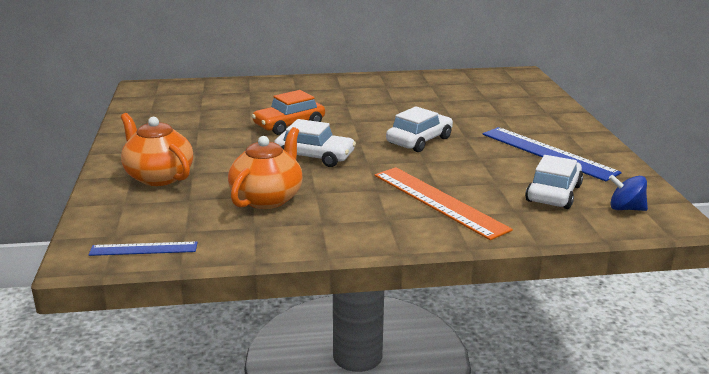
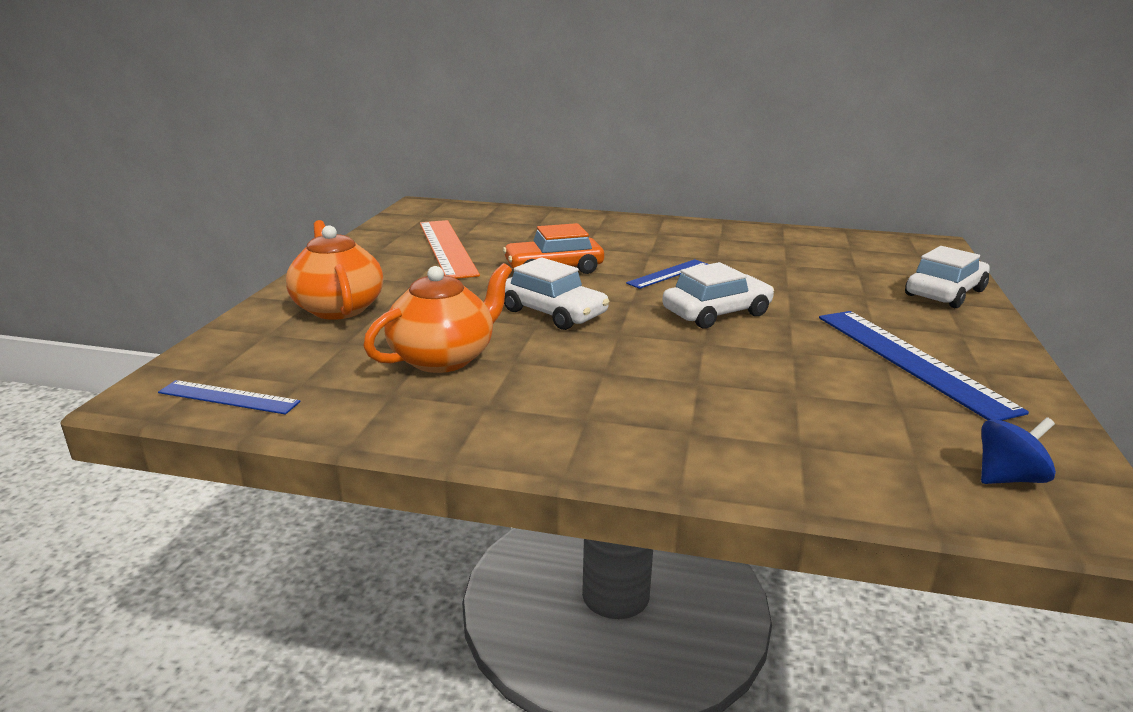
camera: 20 degrees right, 0 degrees up
(370, 118) = (668, 274): none -> blue ruler
(438, 201) = (683, 406): orange ruler -> orange ruler (447, 248)
(553, 193) = (884, 427): white car -> white car (945, 293)
(625, 208) = (1008, 478): blue spinning top -> blue spinning top turned 120 degrees clockwise

